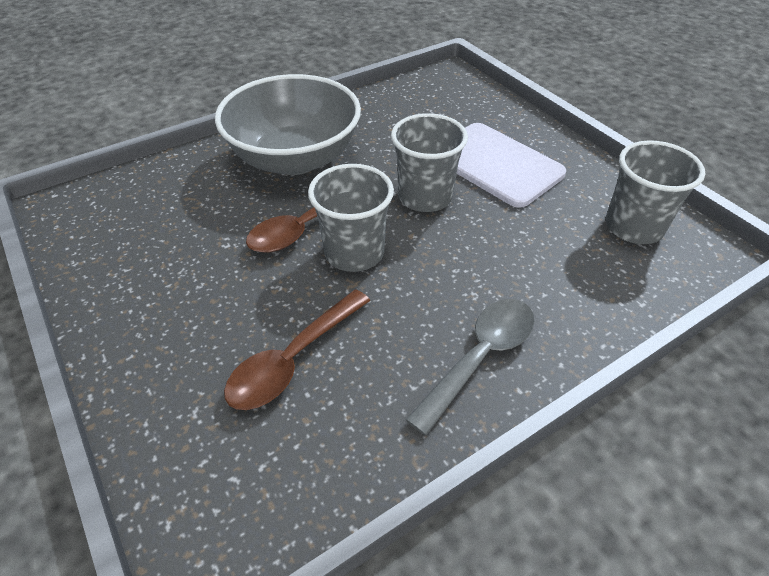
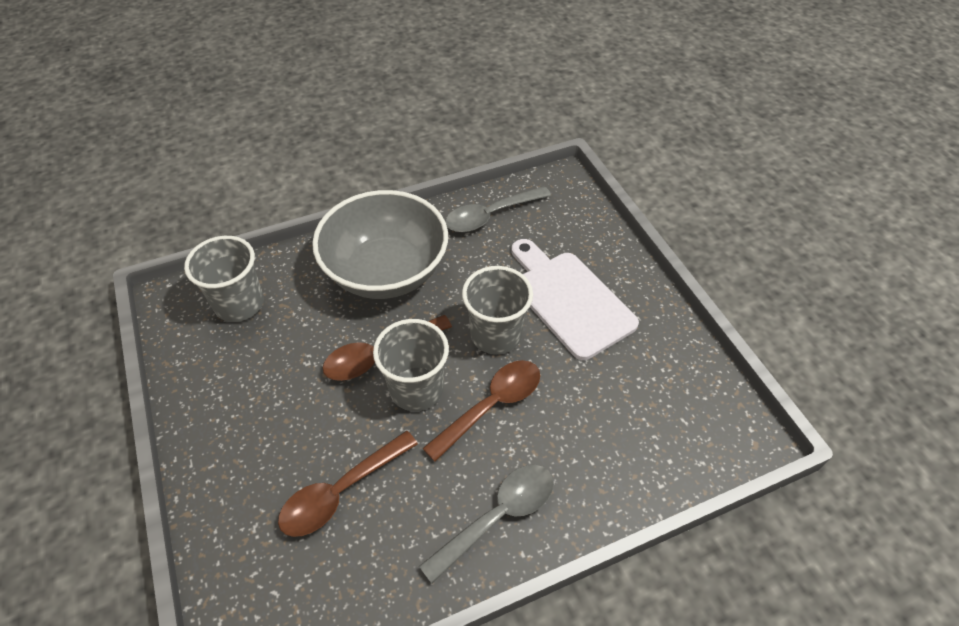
camera: 10 degrees right, 5 degrees up
(389, 105) = (490, 215): none -> grey spoon
(440, 257) = (491, 405): none -> brown spoon
(633, 227) = (683, 399): grey cup -> grey cup (239, 304)

